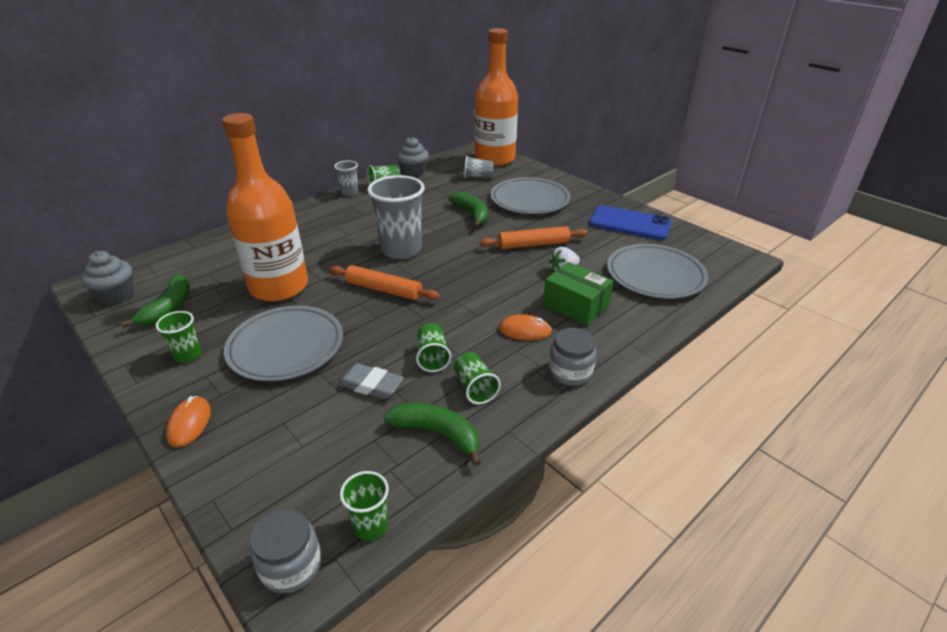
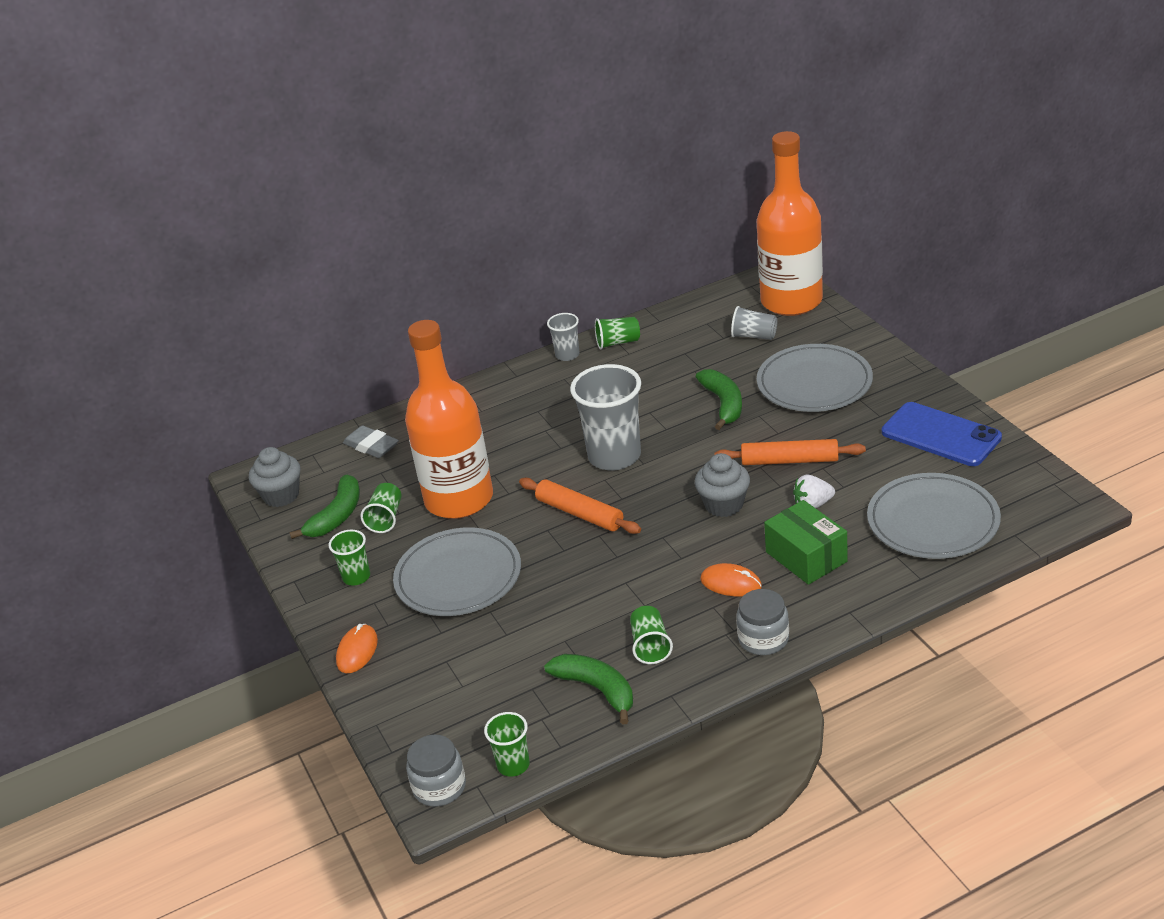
camera: 20 degrees right, 0 degrees up
(371, 385) = (540, 630): grey eraser -> grey eraser (371, 446)
(413, 173) = (663, 323): grey cupcake -> grey cupcake (724, 505)
(432, 357) = (614, 606): green cup -> green cup (385, 518)

